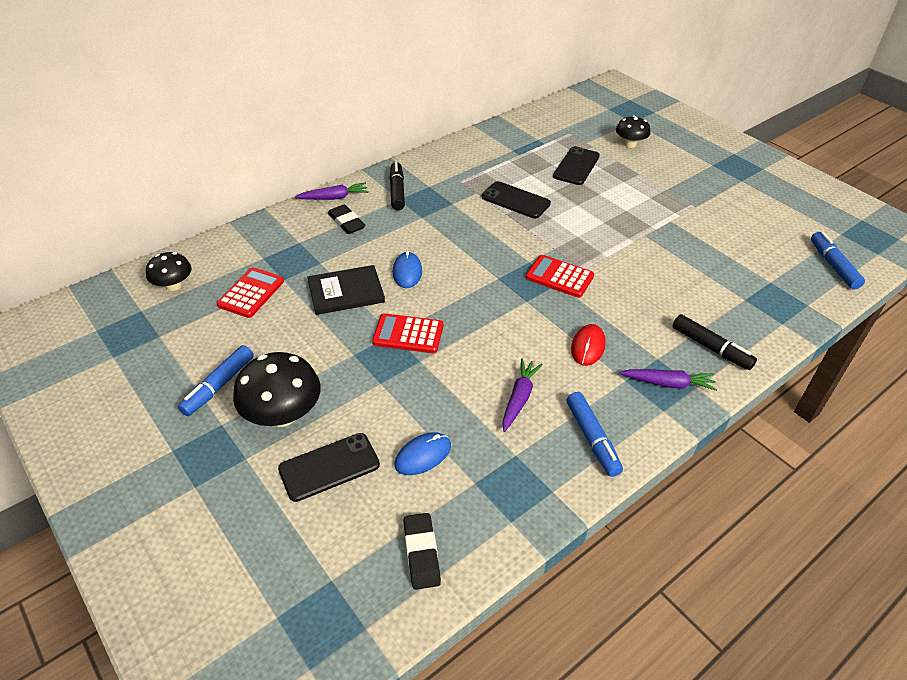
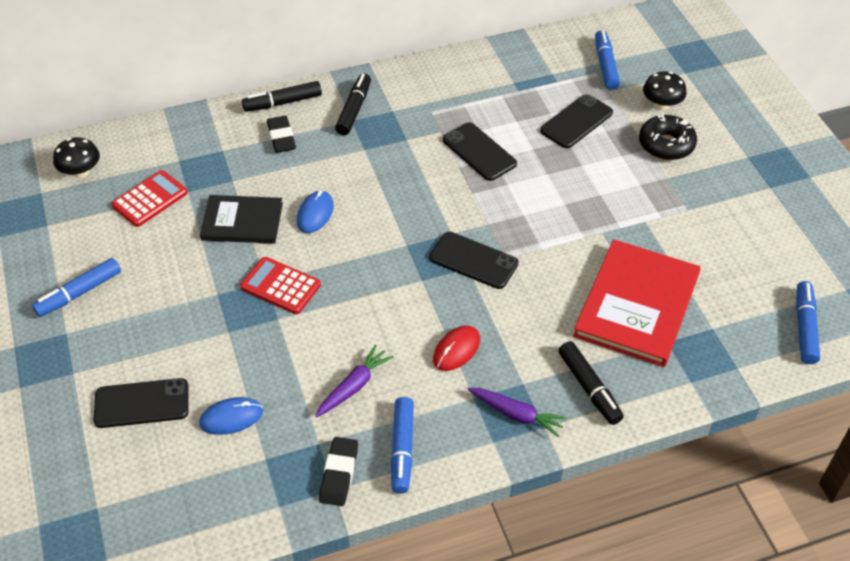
camera: 20 degrees right, 5 degrees up
(283, 414) = (123, 339): black mushroom -> none
(334, 198) = (282, 103): purple carrot -> black marker
(421, 553) = (184, 509): black eraser -> black eraser (339, 474)
(559, 277) = (473, 260): red calculator -> black phone
(573, 127) = (605, 65): none -> blue marker
(651, 168) = (666, 145): none -> black donut
(705, 279) = (637, 305): none -> red book

